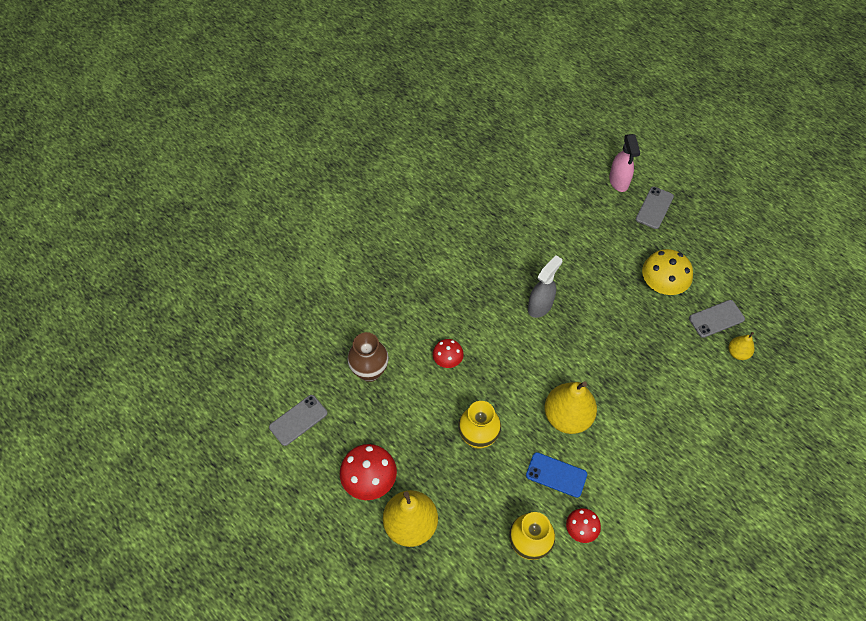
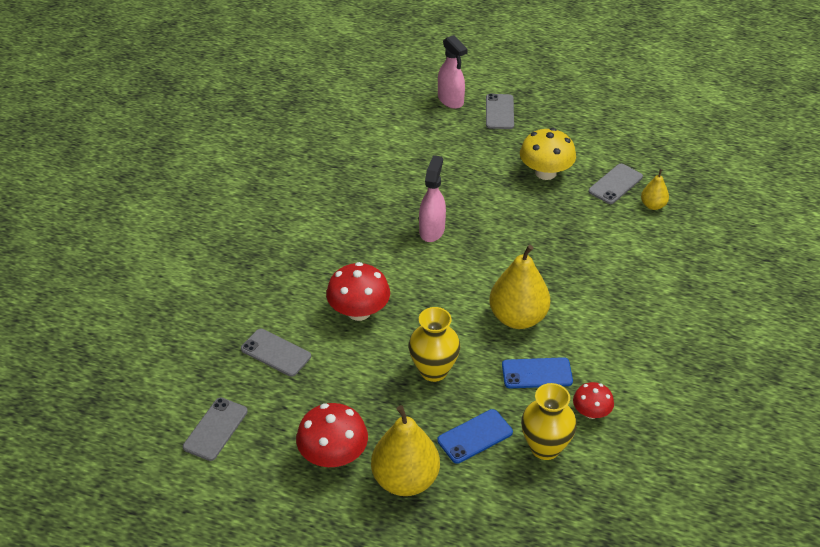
camera: 25 degrees left, 15 degrees down
(370, 371) = (276, 353): brown vase -> grey phone
(447, 359) = (359, 311): red mushroom -> red mushroom, size x1.69
(480, 510) = (475, 436): none -> blue phone
(540, 306) = (432, 230): grey spray bottle -> pink spray bottle

